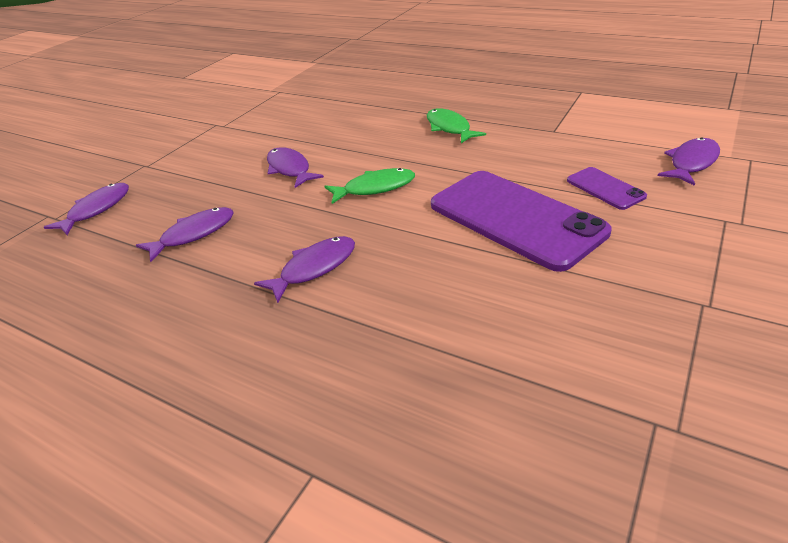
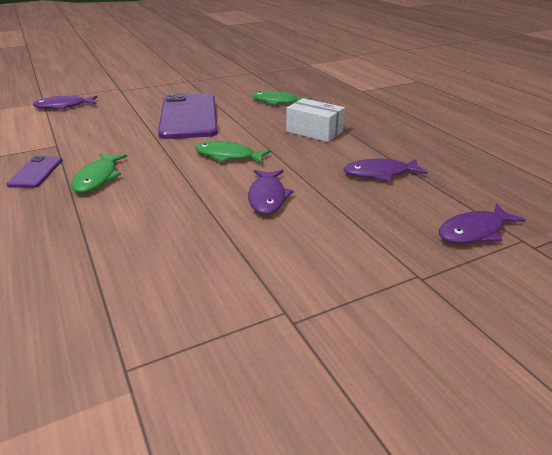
camera: 150 degrees left, 5 degrees down
(314, 268) = (314, 131): purple fish -> white box
(444, 318) = (278, 102): none -> green fish
(605, 188) = (124, 112): purple phone -> purple phone (36, 172)

